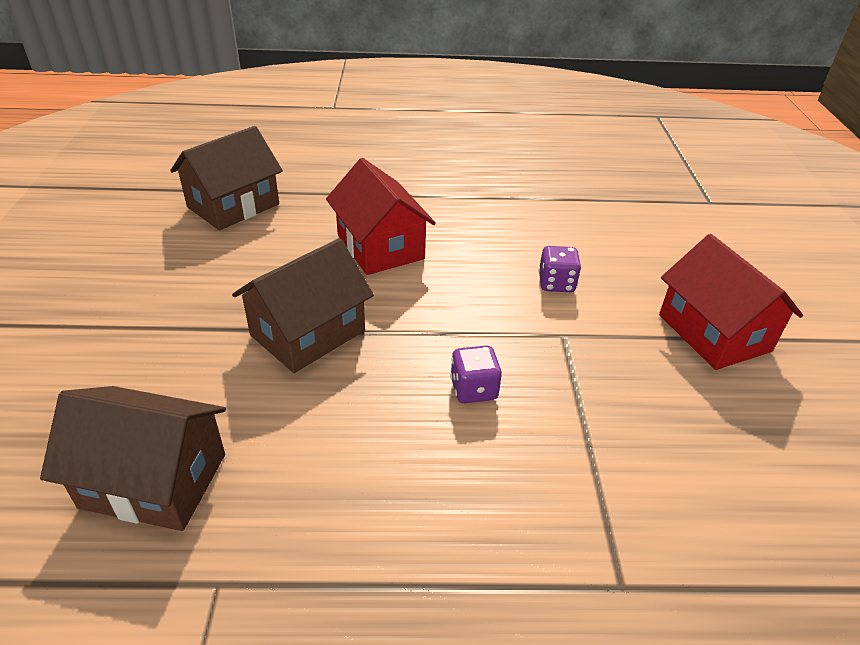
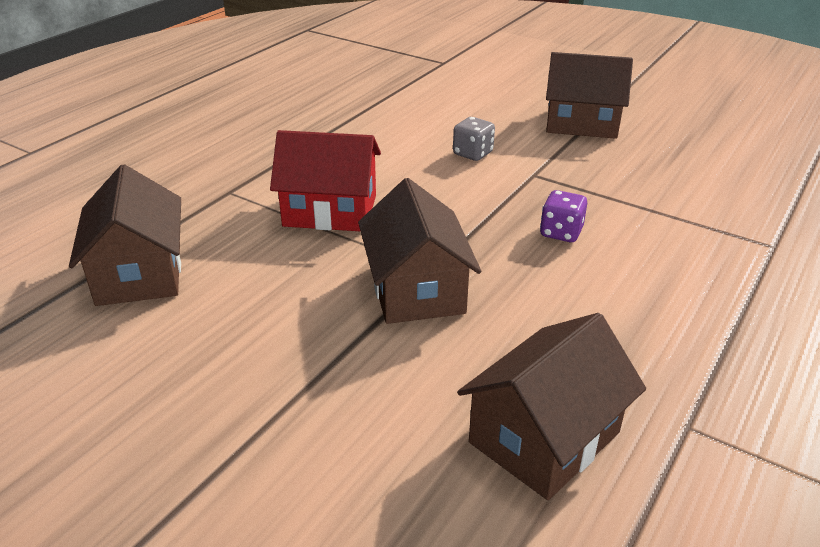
camera: 55 degrees left, 5 degrees down
(556, 283) = (472, 153): purple dice -> grey dice
(713, 333) = (581, 123): red house -> brown house

